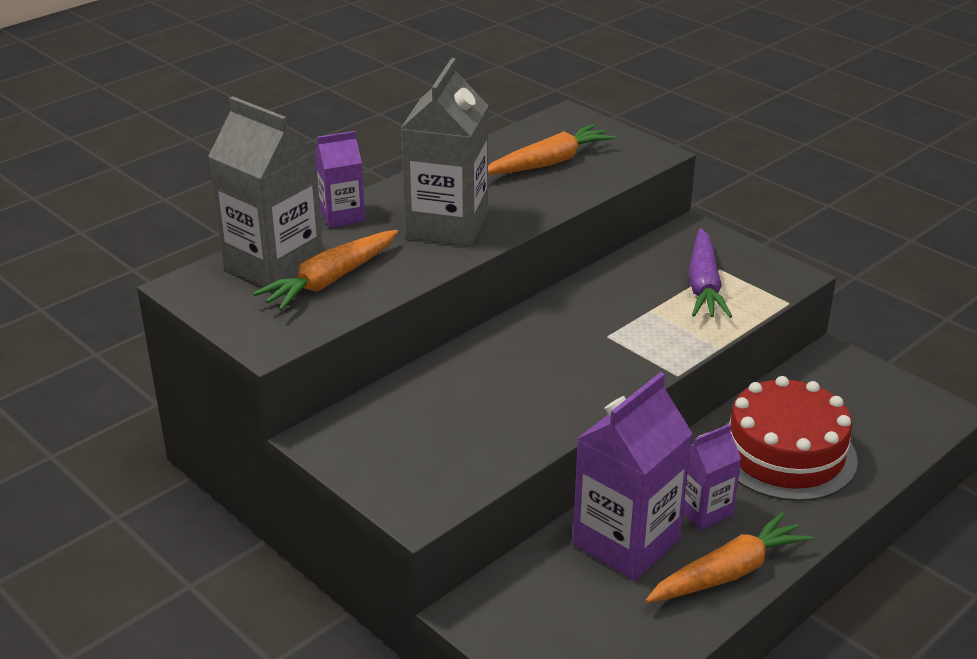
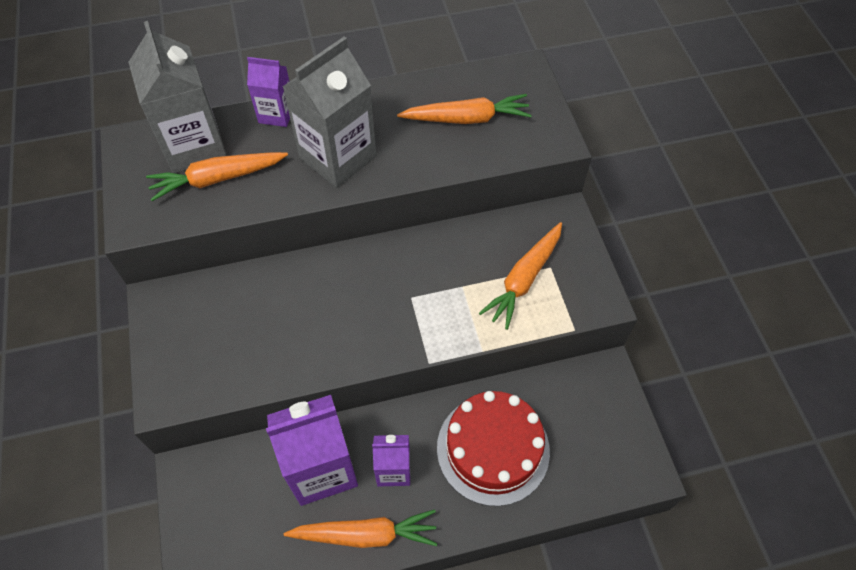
camera: 30 degrees right, 25 degrees up
(704, 285) = (524, 279): purple carrot -> orange carrot

